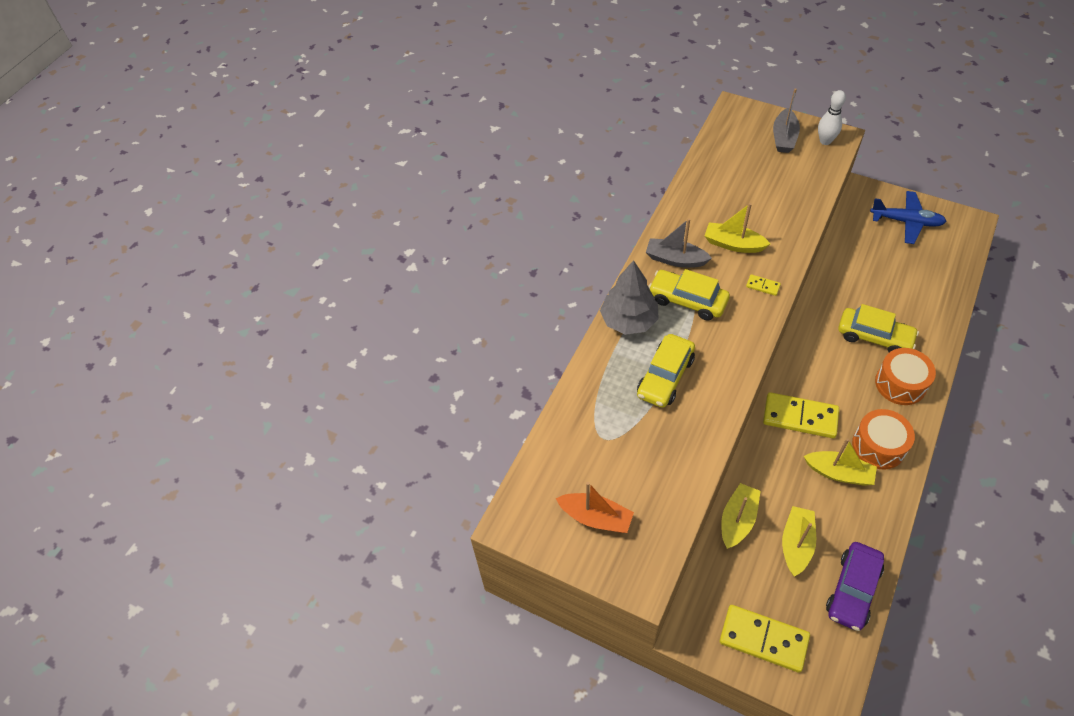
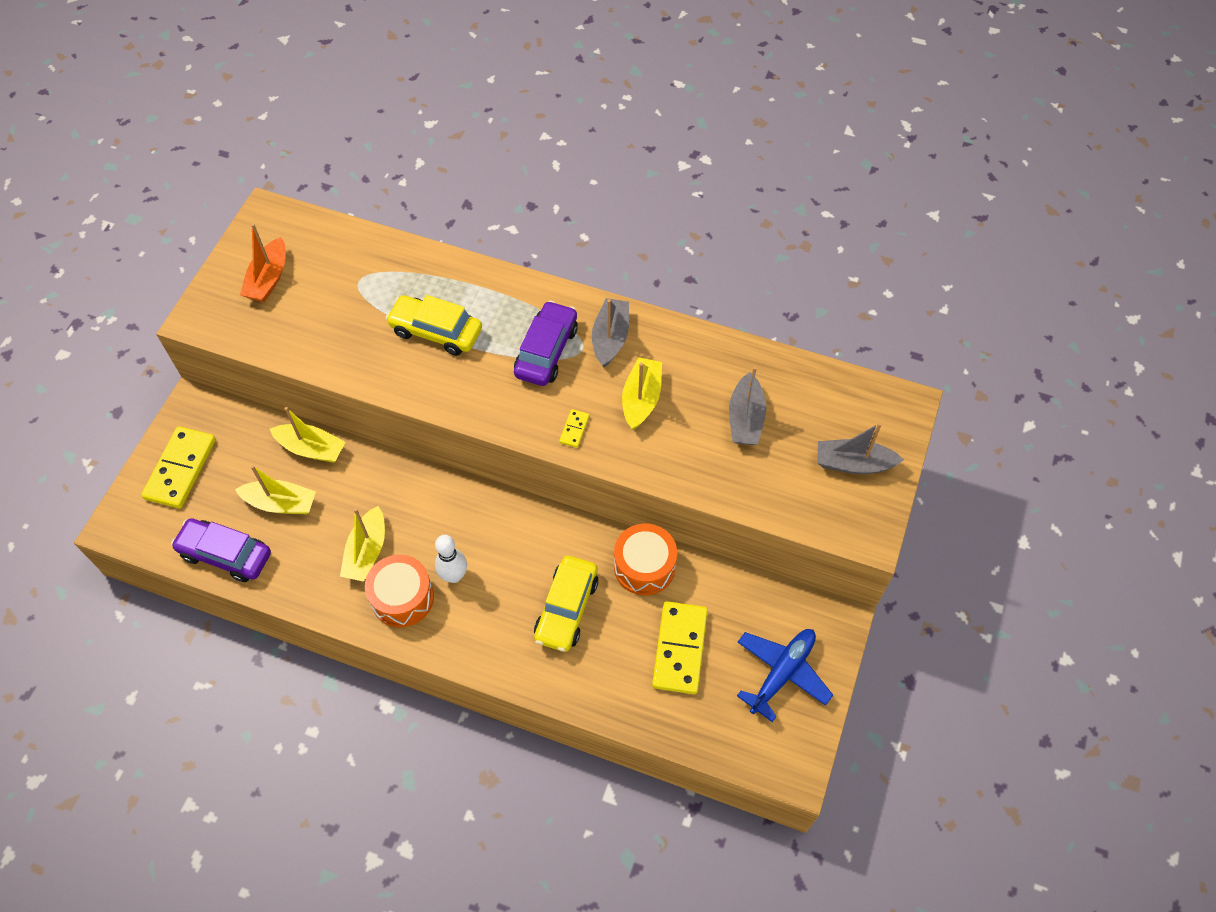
camera: 80 degrees right, 5 degrees up
(629, 320) = (513, 296): grey tree -> none
(687, 300) = (546, 351): yellow car -> purple car
(749, 188) = (745, 418): none -> grey boat
(800, 417) = (441, 515): yellow domino -> yellow domino (679, 649)
(825, 141) = (856, 516): white bowling pin -> white bowling pin (454, 576)
(900, 384) = (493, 632): orange drum -> orange drum (644, 566)
(906, 222) = (782, 673): blue plane -> blue plane turned 150 degrees counterclockwise

